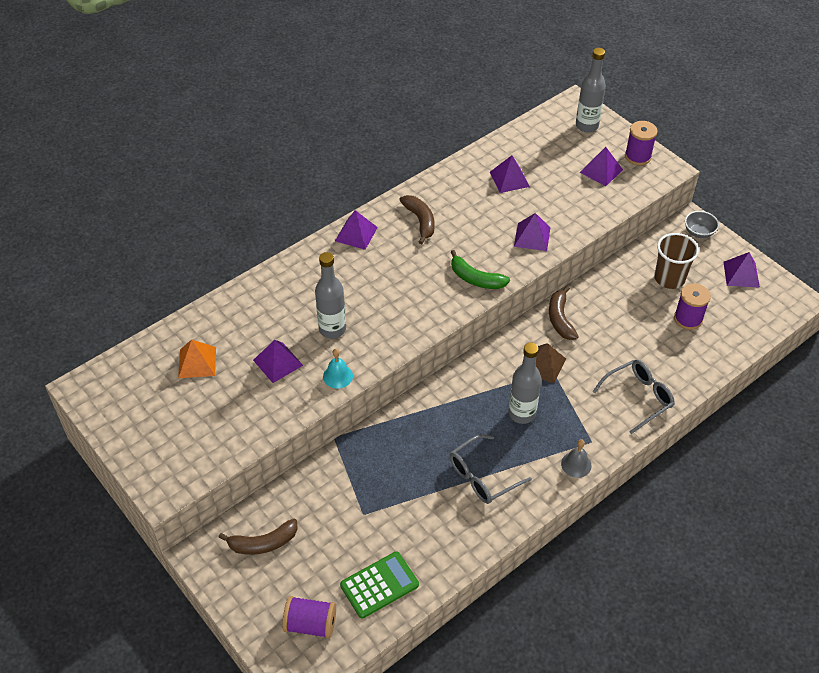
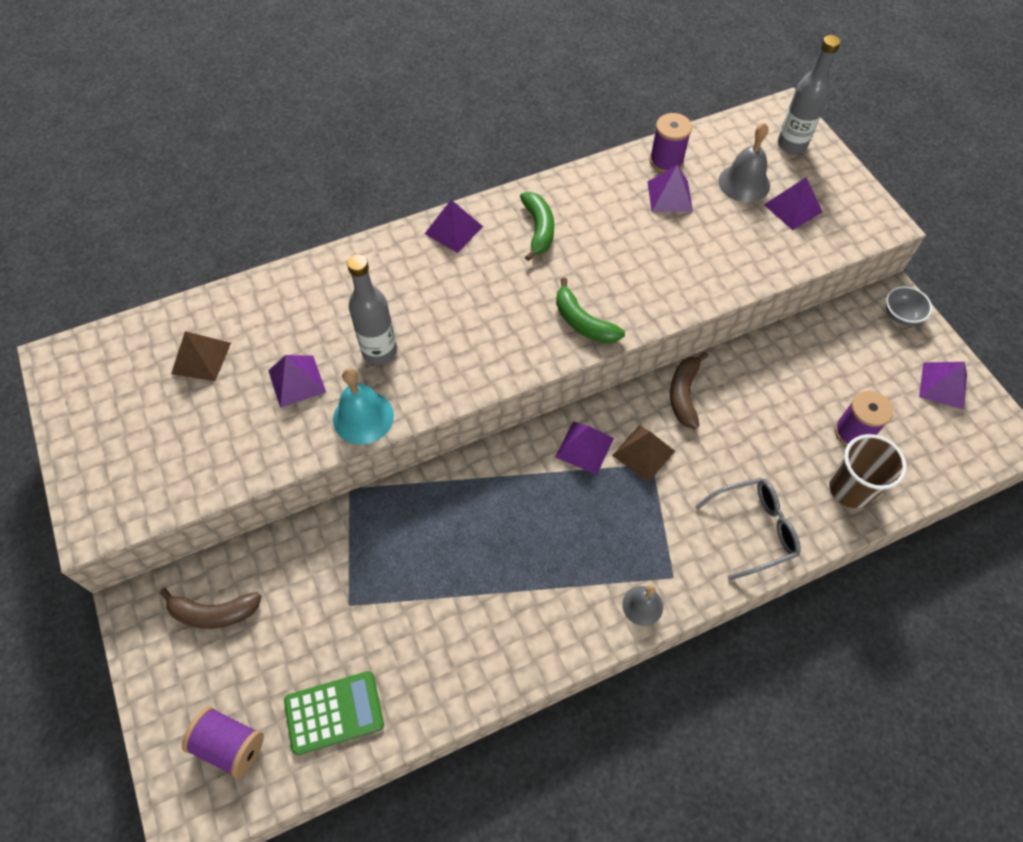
camera: 15 degrees right, 10 degrees up
(197, 362) = (201, 358): orange pyramid -> brown pyramid
(338, 376) = (363, 417): turquoise bell -> turquoise bell, size x1.54
(420, 221) = (538, 229): brown banana -> green banana
(482, 476) = (515, 591): grey glasses -> none
(522, 413) = (594, 514): grey bottle -> none
(532, 237) = (674, 280): purple pyramid -> purple pyramid (584, 447)
(560, 160) = (744, 183): none -> grey bell
(638, 156) = (847, 198): purple spool -> purple spool (666, 161)
(669, 278) = (843, 370): brown cup -> brown cup (850, 489)

